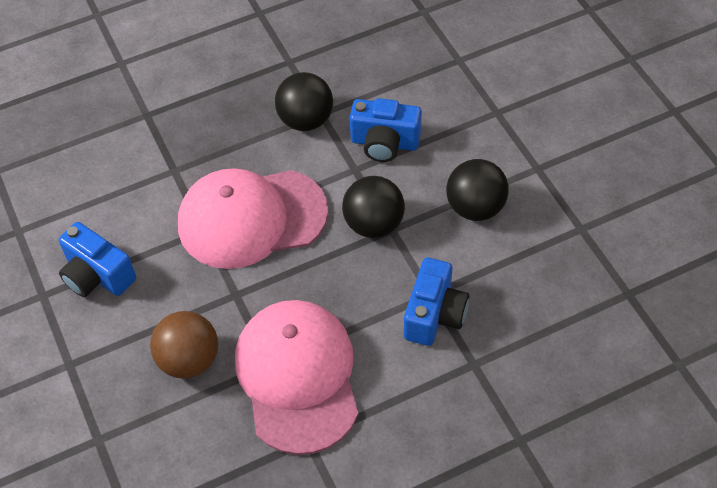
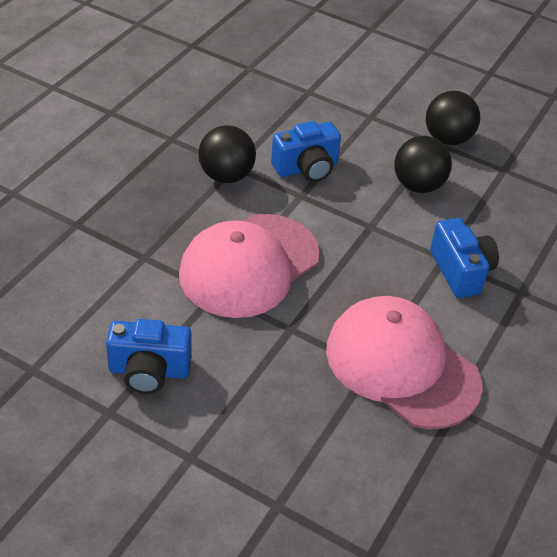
camera: 40 degrees left, 10 degrees down
(189, 360) = (299, 398): brown ball -> none
(373, 224) = (353, 228): black ball -> black ball (447, 139)

